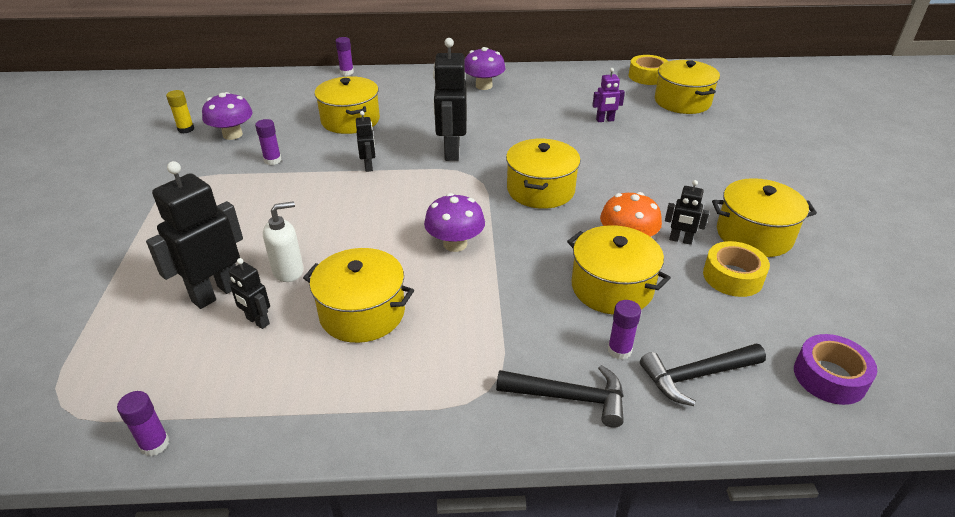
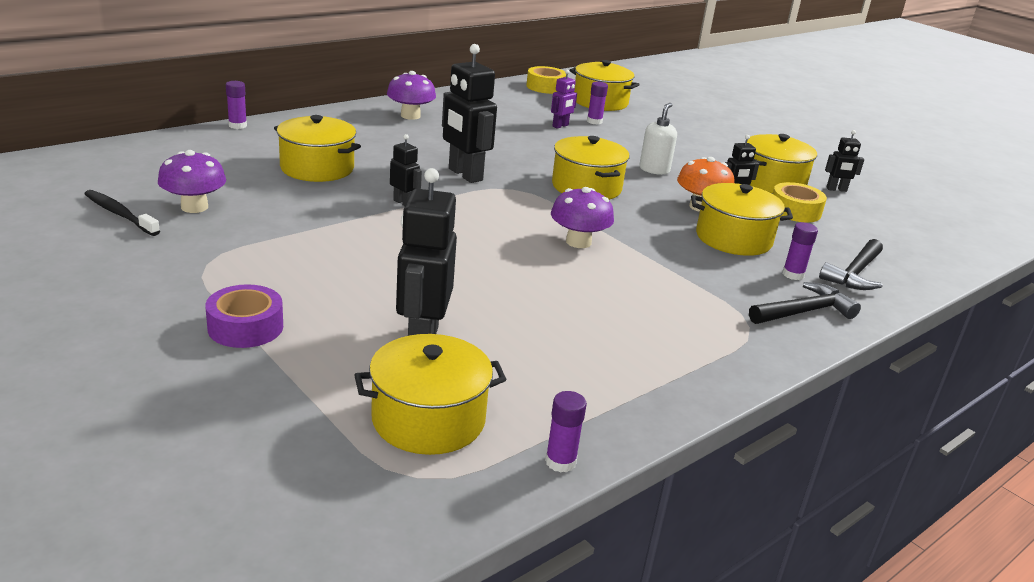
camera: 40 degrees left, 10 degrees down
(186, 129) = (119, 214): yellow glue stick -> black toothbrush
(257, 321) = (500, 347): black robot -> black robot (836, 189)
(272, 160) = (288, 220): purple glue stick -> purple glue stick (594, 121)
(288, 271) = (464, 303): white soap dispenser -> white soap dispenser (654, 170)
(362, 313) = (581, 311): yellow pot -> yellow pot (428, 419)
(829, 377) = (918, 250): purple tape -> purple tape (245, 327)

